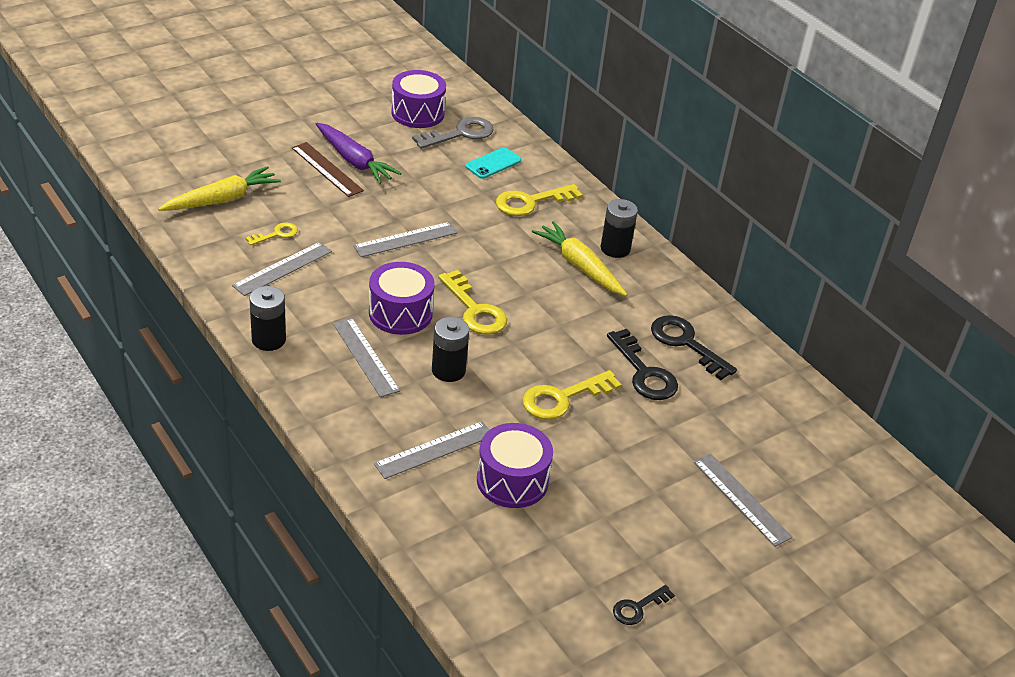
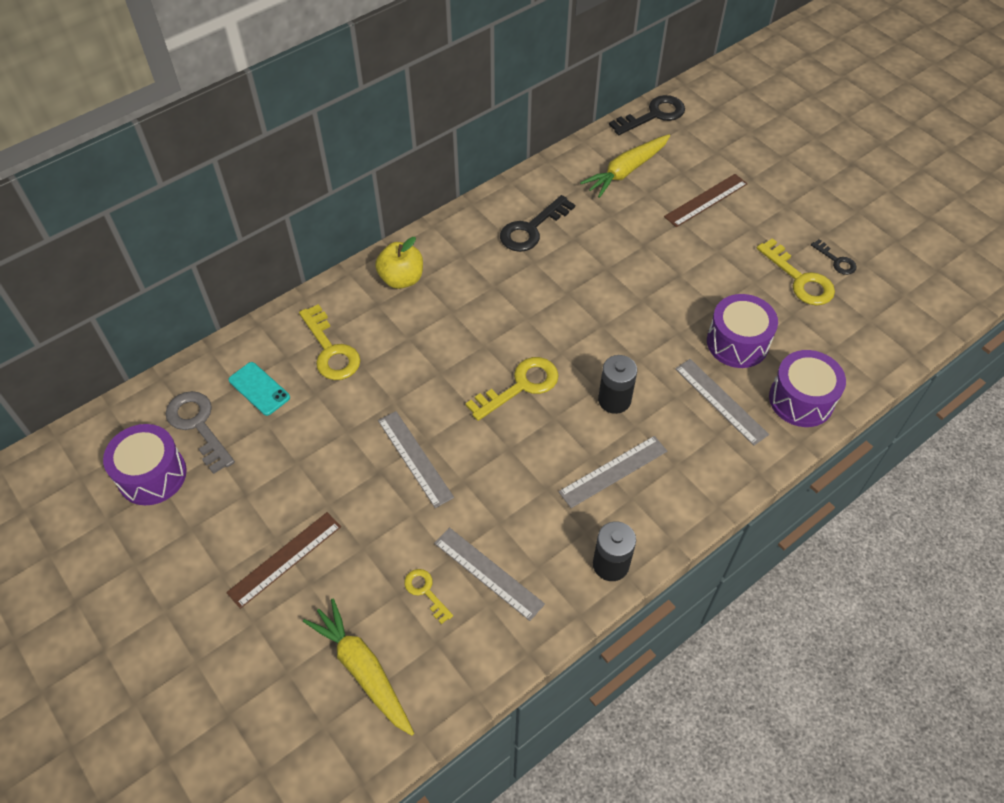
camera: 90 degrees left, 15 degrees up
(354, 161) = (264, 531): purple carrot -> none
(400, 313) = (540, 449): purple drum -> purple drum (801, 400)
(562, 398) = (627, 312): yellow key -> yellow key (800, 279)
(580, 266) = (435, 305): yellow carrot -> yellow carrot (626, 171)
(615, 248) = (401, 279): black battery -> yellow apple
(644, 373) = (578, 257): black key -> black key (654, 115)
(741, 499) = (706, 200): grey ruler -> brown ruler

